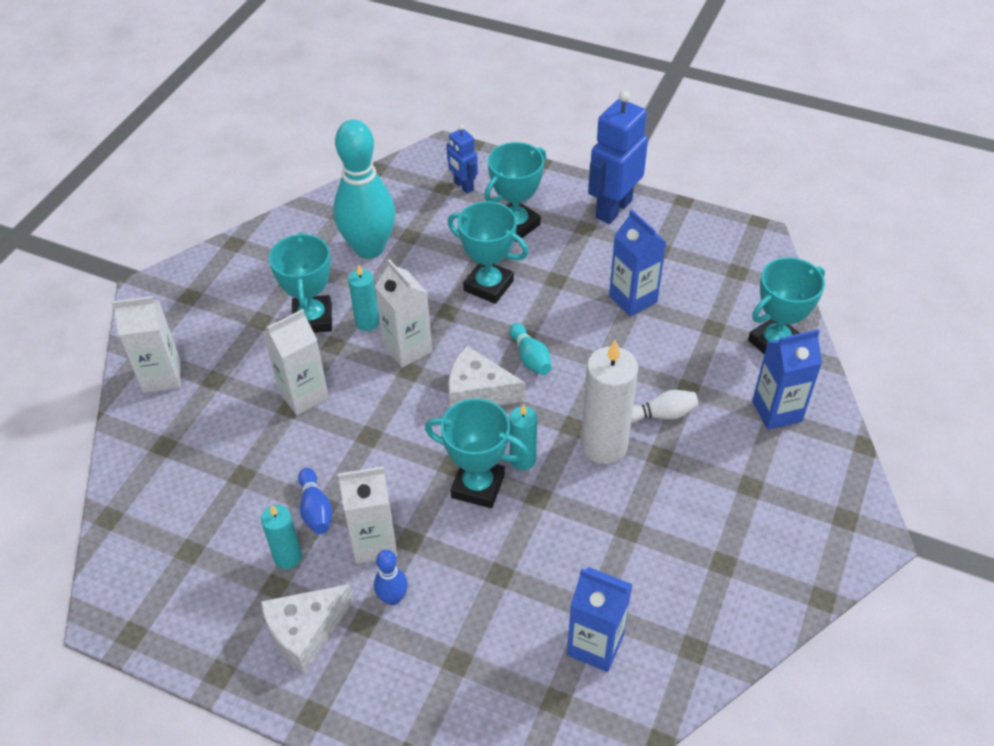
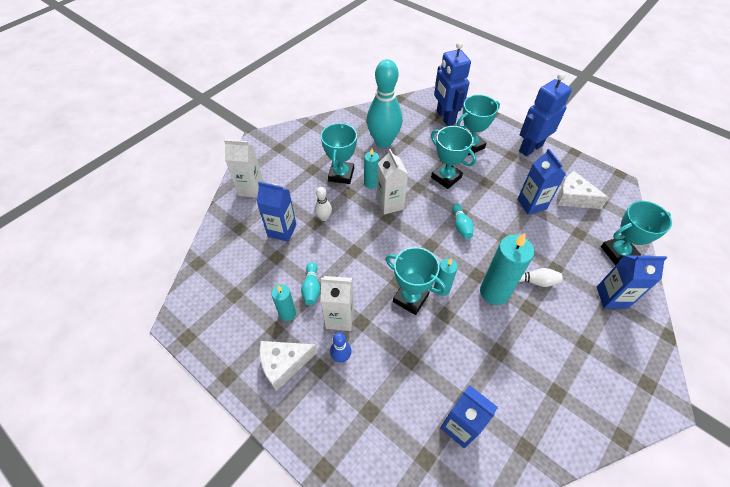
camera: 15 degrees right, 5 degrees up
(238, 432) = (282, 230): none -> blue carton
(303, 395) = (324, 217): white carton -> white bowling pin
(315, 509) = (311, 288): blue bowling pin -> turquoise bowling pin
(463, 186) = (445, 118): blue robot -> blue robot, size x1.83
(478, 392) = (424, 239): white cheese -> white cheese (573, 198)
(604, 445) = (494, 292): white candle -> turquoise candle

